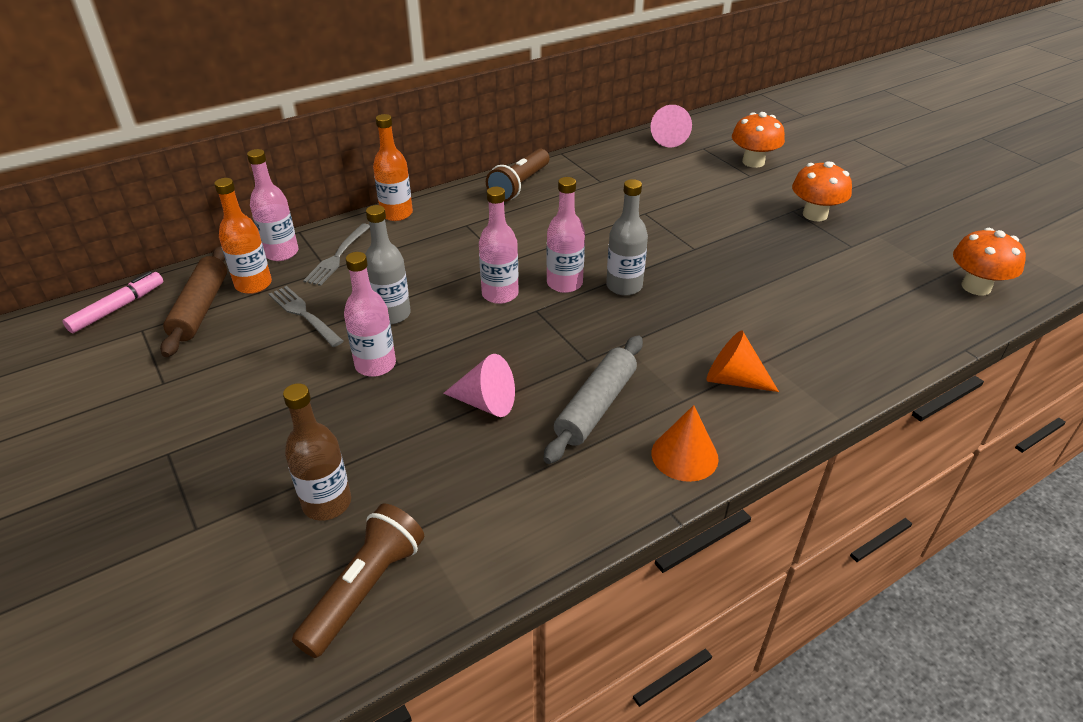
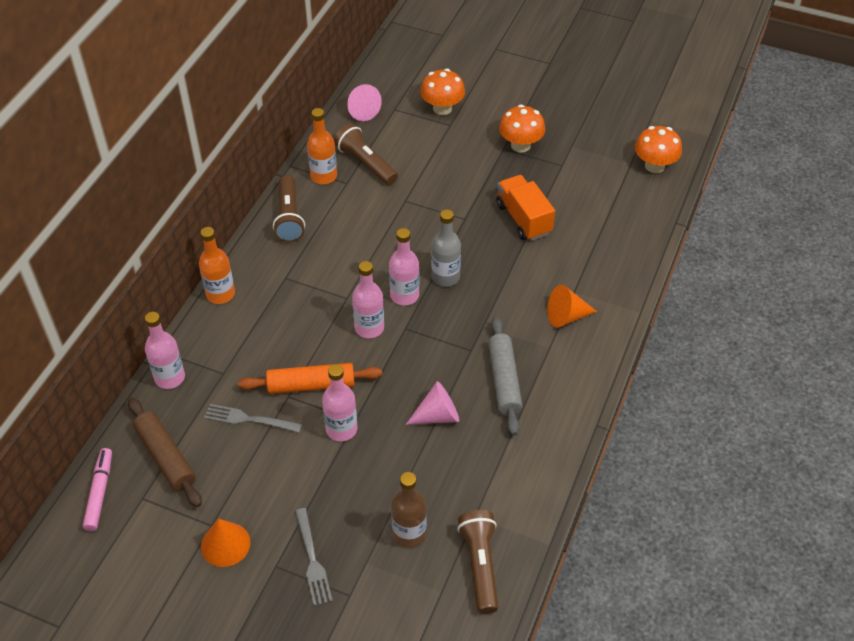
camera: 35 degrees left, 10 degrees up
(253, 284) = (181, 416): orange bottle -> orange bottle (323, 176)
(338, 256) = (218, 357): grey fork -> grey fork (312, 560)
(391, 314) = (311, 385): grey bottle -> orange rolling pin
(634, 174) = (366, 163): none -> brown flashlight
(684, 455) = (578, 385): orange cone -> orange cone (225, 544)
(762, 273) = (523, 219): none -> orange truck

